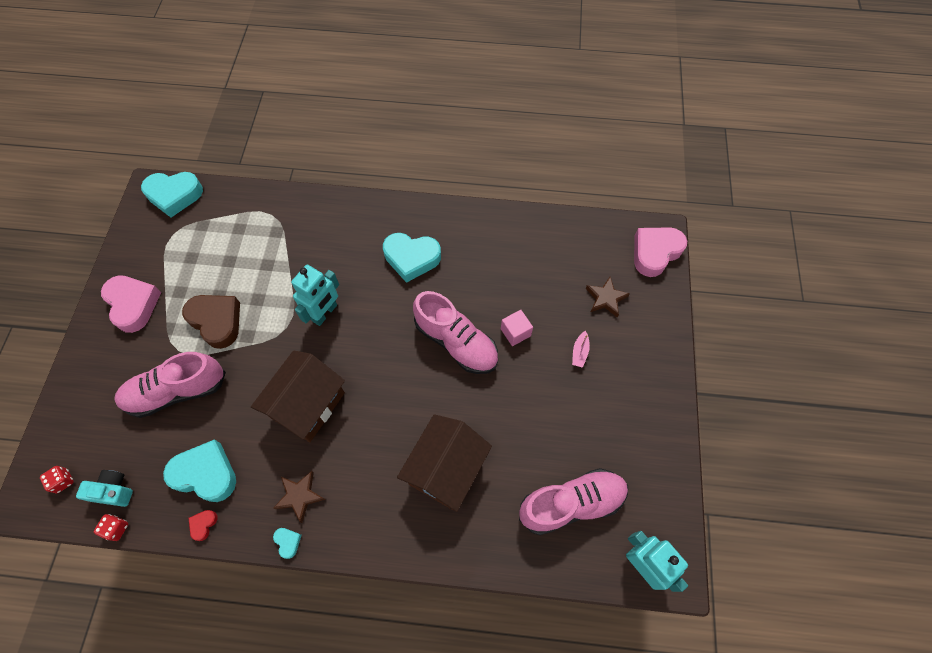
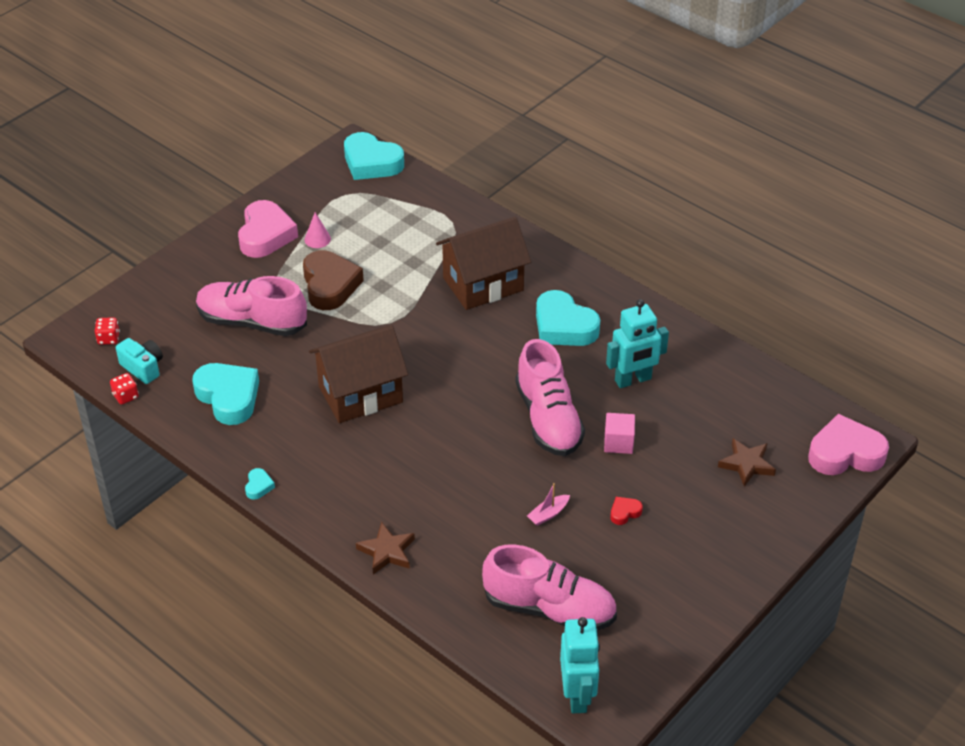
camera: 35 degrees right, 20 degrees down
(178, 285) = (317, 239): none -> pink cone
(203, 524) = (197, 433): red heart -> red heart (624, 512)
(300, 496) = (296, 458): brown star -> brown star (387, 551)
(325, 313) = (437, 329): turquoise robot -> turquoise robot (633, 380)
(446, 469) = (448, 513): brown house -> brown house (483, 284)
(579, 352) = (673, 494): pink boat -> pink boat (548, 514)

